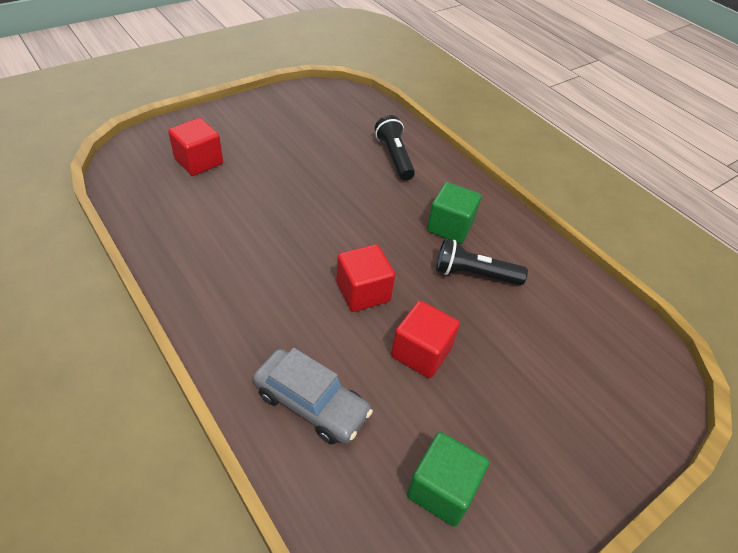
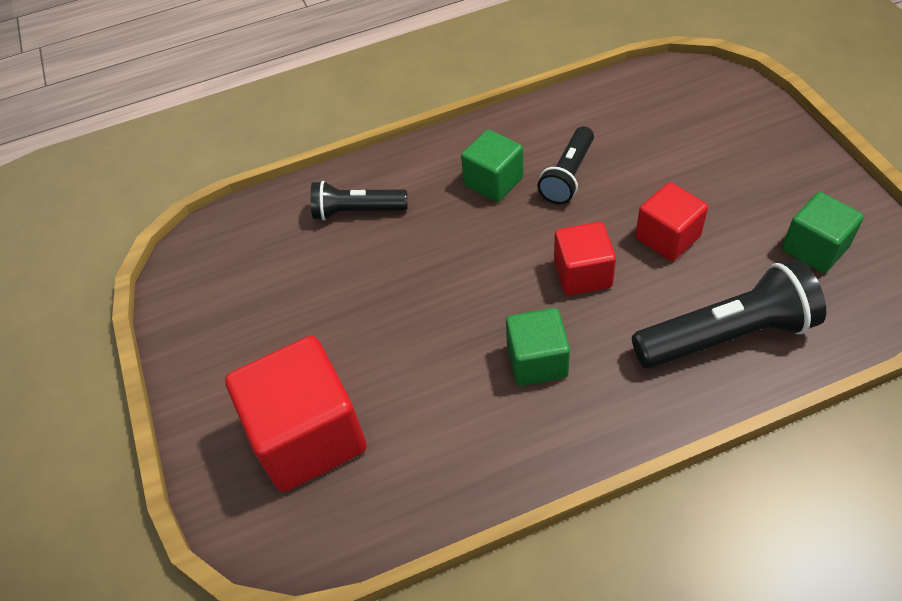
camera: 65 degrees left, 5 degrees up
(199, 161) = (308, 436): red cube -> red cube, size x1.74
(269, 269) = (537, 361): none -> green cube
(311, 403) = (726, 335): grey car -> black flashlight

